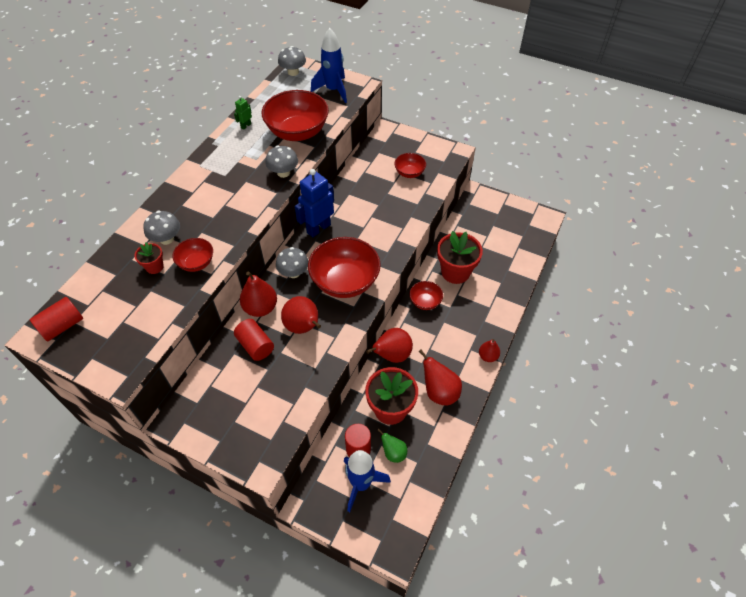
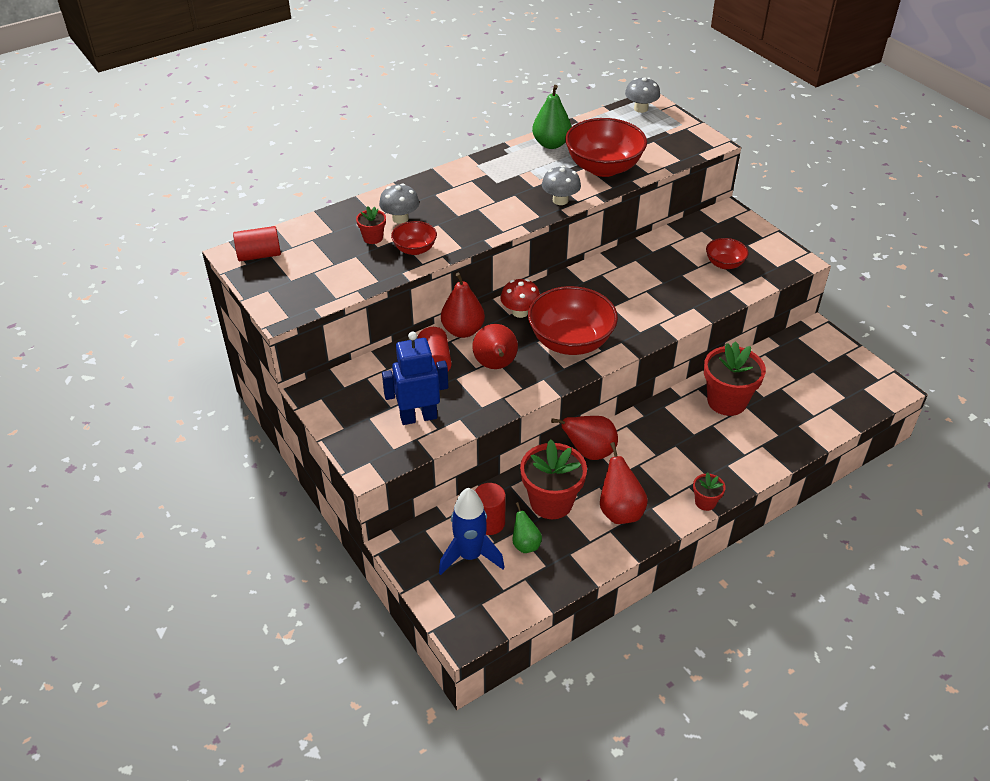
camera: 30 degrees right, 10 degrees down
(246, 126) = (551, 144): green robot -> green pear
(293, 273) = (520, 312): grey mushroom -> red mushroom
(318, 228) = (576, 281): blue robot -> blue robot (418, 417)
(333, 90) = (674, 140): blue rocket -> none
(425, 302) = (666, 416): red bowl -> none
(488, 356) = (705, 502): red pear -> red flower pot

